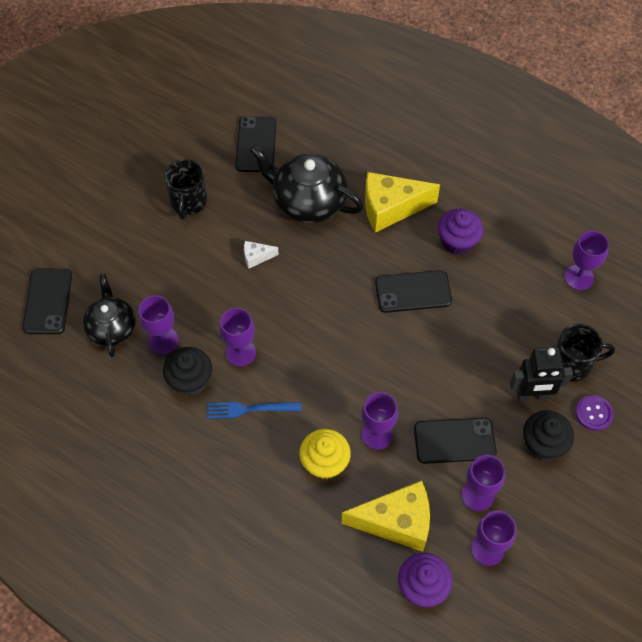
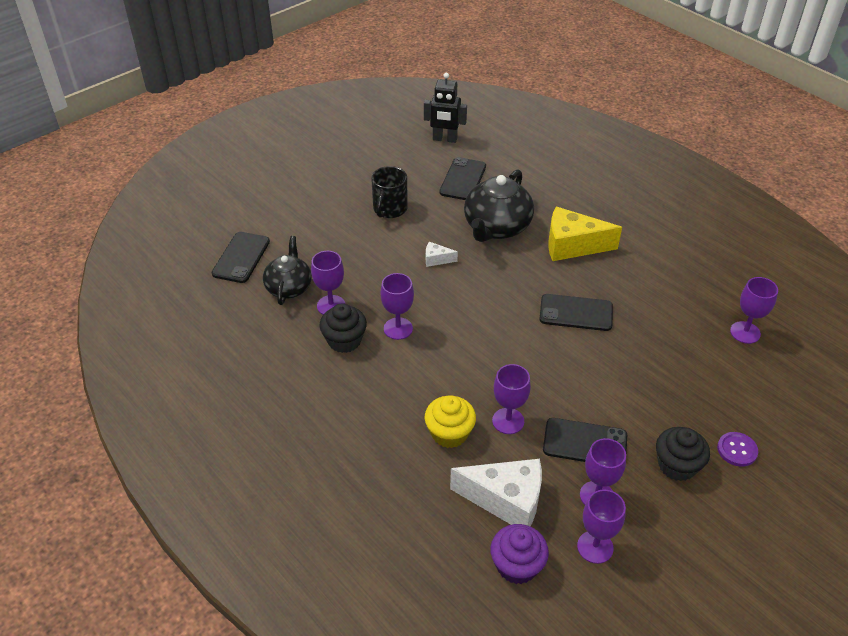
camera: 15 degrees right, 15 degrees down
(249, 409) = (391, 374): blue fork -> none
(308, 202) = (496, 227): black teapot -> black teapot turned 105 degrees counterclockwise
(396, 522) = (506, 500): yellow cheese -> white cheese
(457, 241) = (629, 282): purple cupcake -> none
(532, 395) = (675, 420): black robot -> black robot (444, 139)
(572, 364) = (723, 402): black mug -> none

